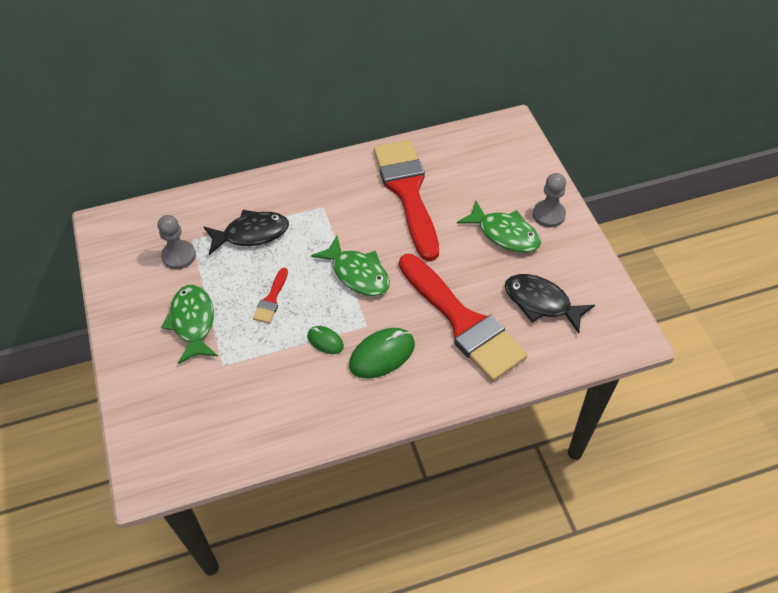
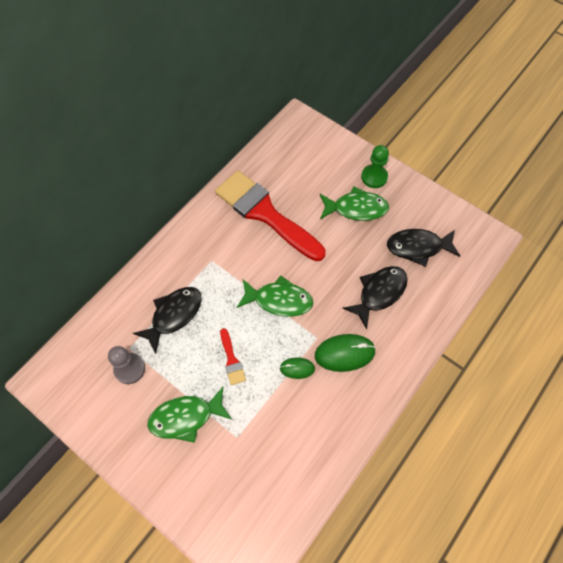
camera: 35 degrees left, 10 degrees up
(193, 322) = (186, 417): green fish -> green fish turned 60 degrees counterclockwise
(382, 355) = (344, 353): green mouse -> green mouse turned 60 degrees clockwise
(463, 322) = (379, 293): red brush -> black fish
(548, 214) = (374, 177): grey pawn -> green pawn

